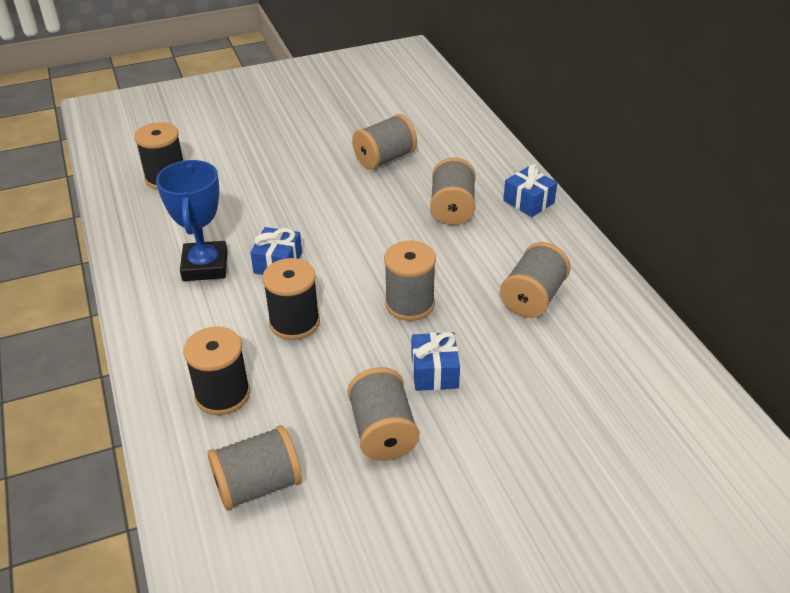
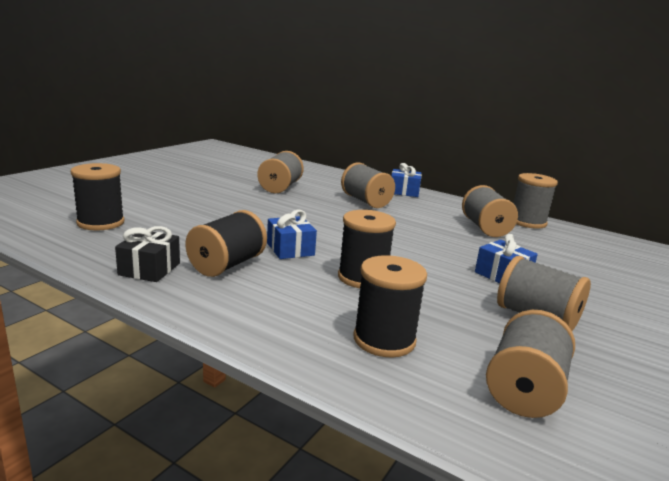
camera: 40 degrees left, 20 degrees down
(146, 252) = (149, 269): none -> black gift
(205, 266) = (227, 265): blue trophy -> black spool
(409, 304) = (423, 248): grey spool -> grey spool (527, 222)

